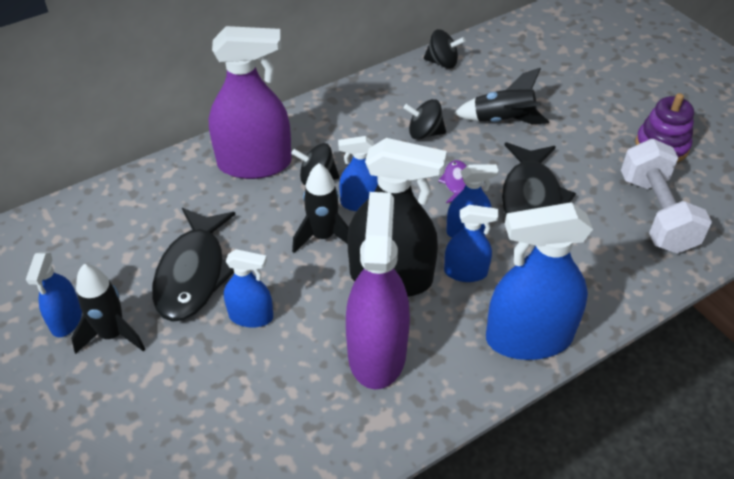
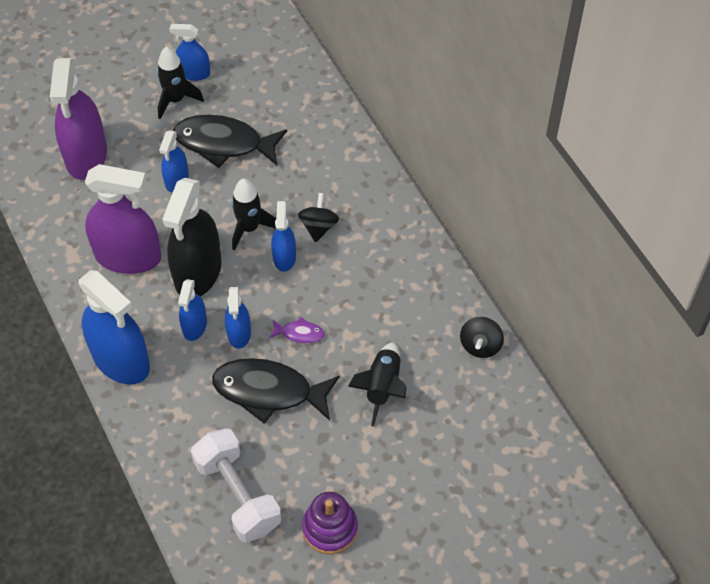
camera: 95 degrees right, 10 degrees up
(254, 163) = (342, 182): purple spray bottle -> purple spray bottle (86, 155)
(424, 133) = (370, 316): black spinning top -> none
(529, 338) = (121, 360): blue spray bottle -> blue spray bottle turned 135 degrees clockwise
(656, 213) = (237, 495): white dumbbell -> white dumbbell turned 60 degrees clockwise

